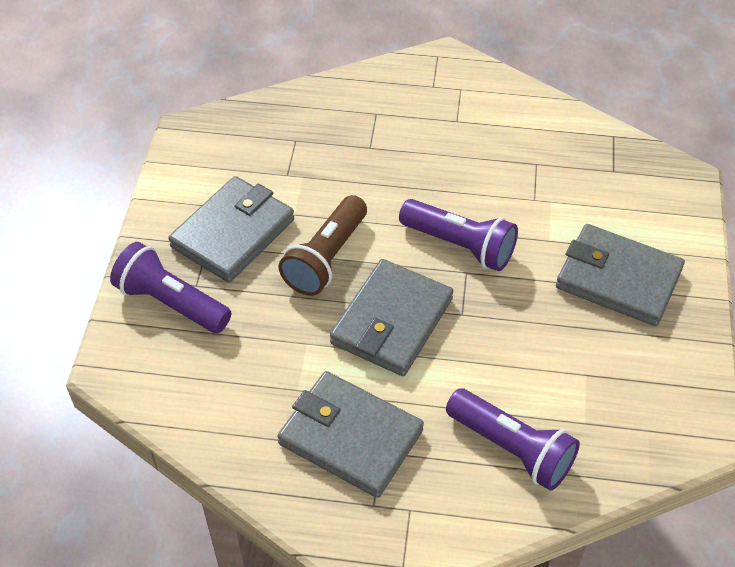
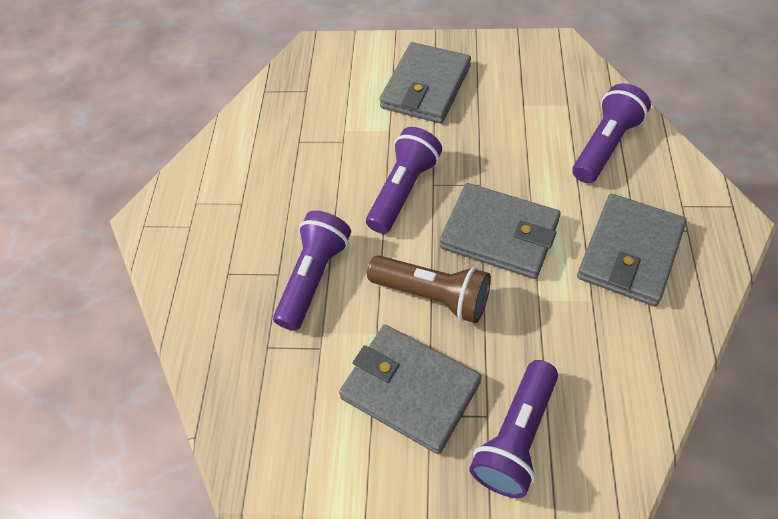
camera: 90 degrees left, 5 degrees up
(361, 171) = (313, 277): none -> purple flashlight

